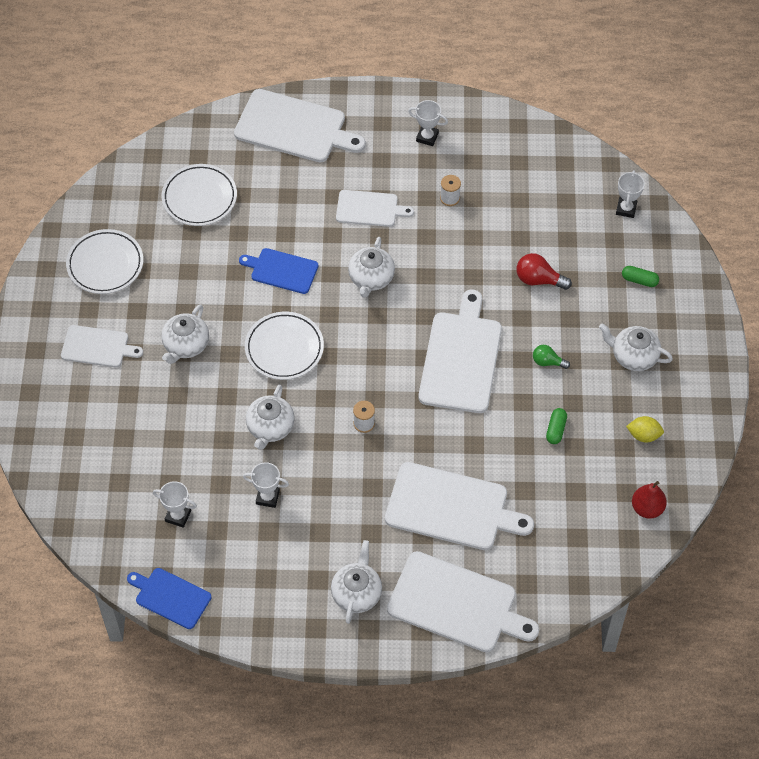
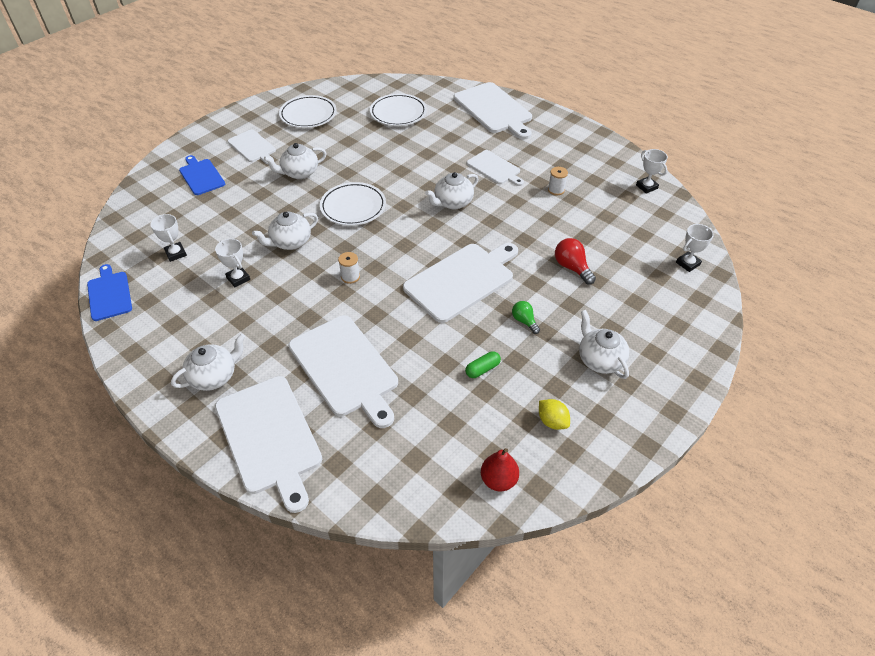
camera: 40 degrees right, 10 degrees down
(282, 270) = (402, 169): blue cutting board -> blue cutting board (201, 176)
(427, 137) = (575, 153): white trophy -> white trophy (646, 187)
(639, 280) = (655, 313): green capsule -> none

